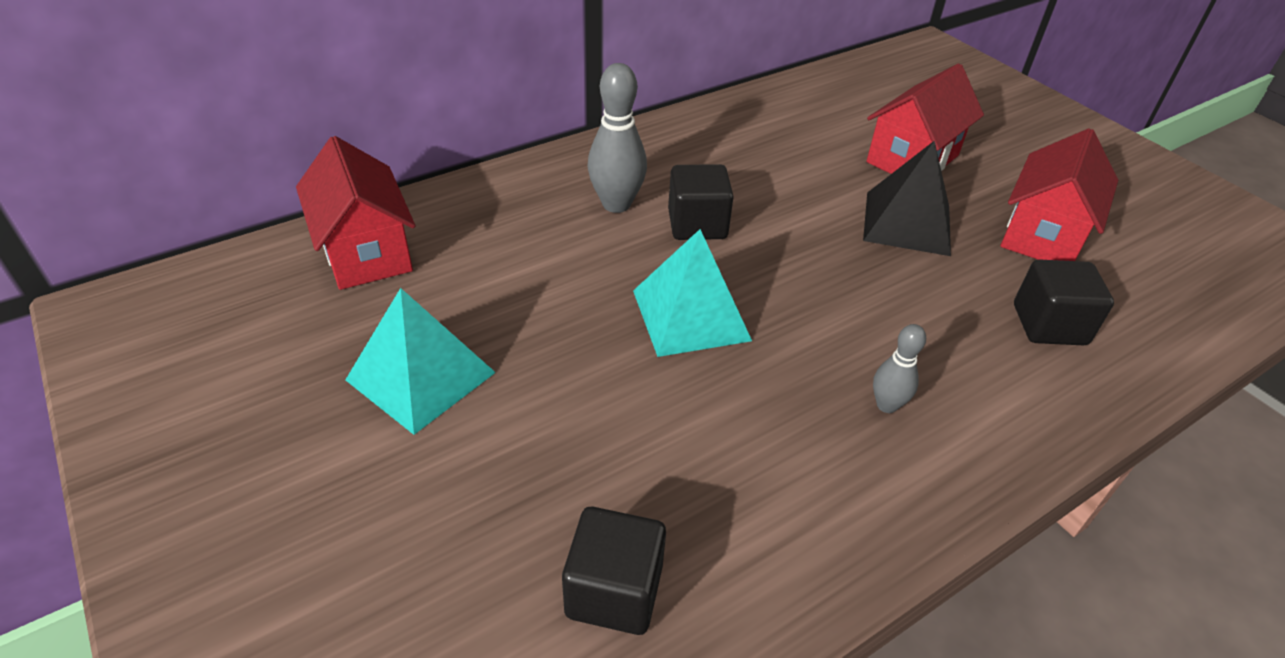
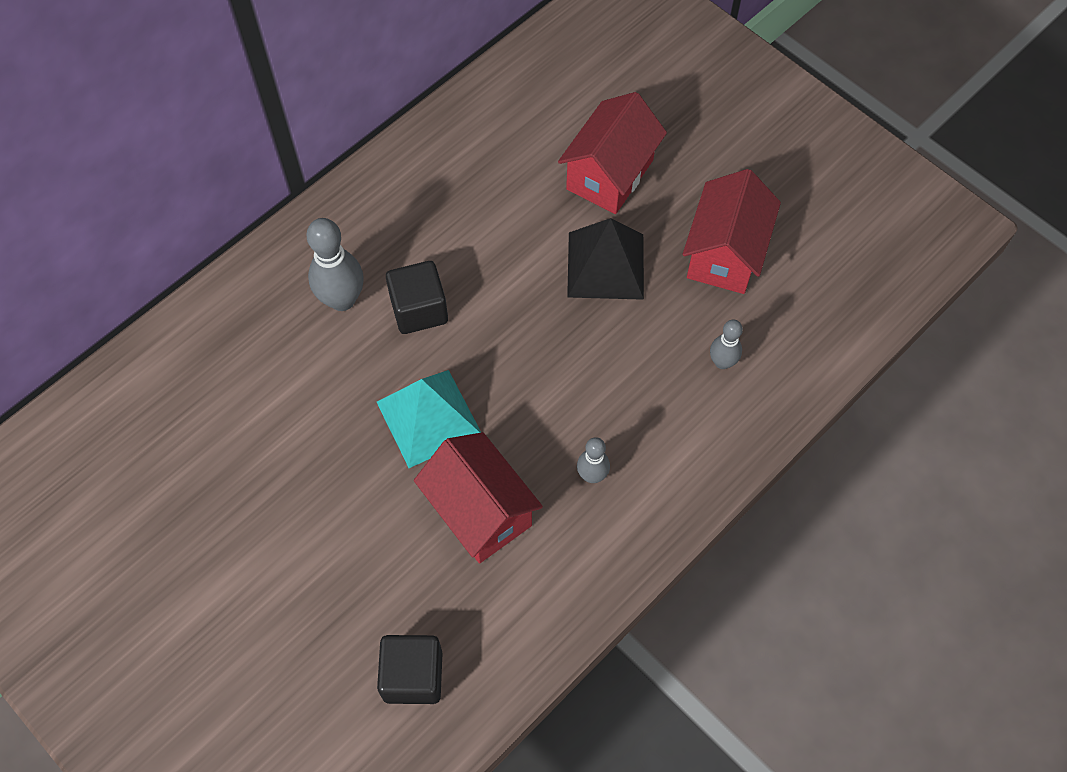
camera: 10 degrees left, 20 degrees up
(366, 252) = (135, 409): red house -> red house (480, 511)
(421, 376) = (226, 530): turquoise pyramid -> none
(1049, 325) = (722, 362): black cube -> grey bowling pin

